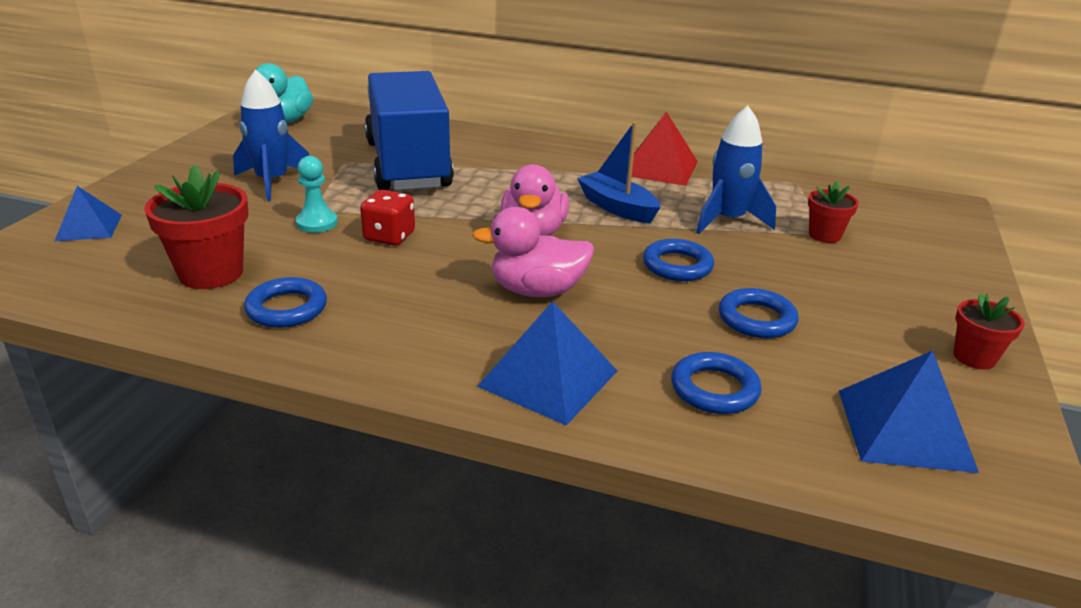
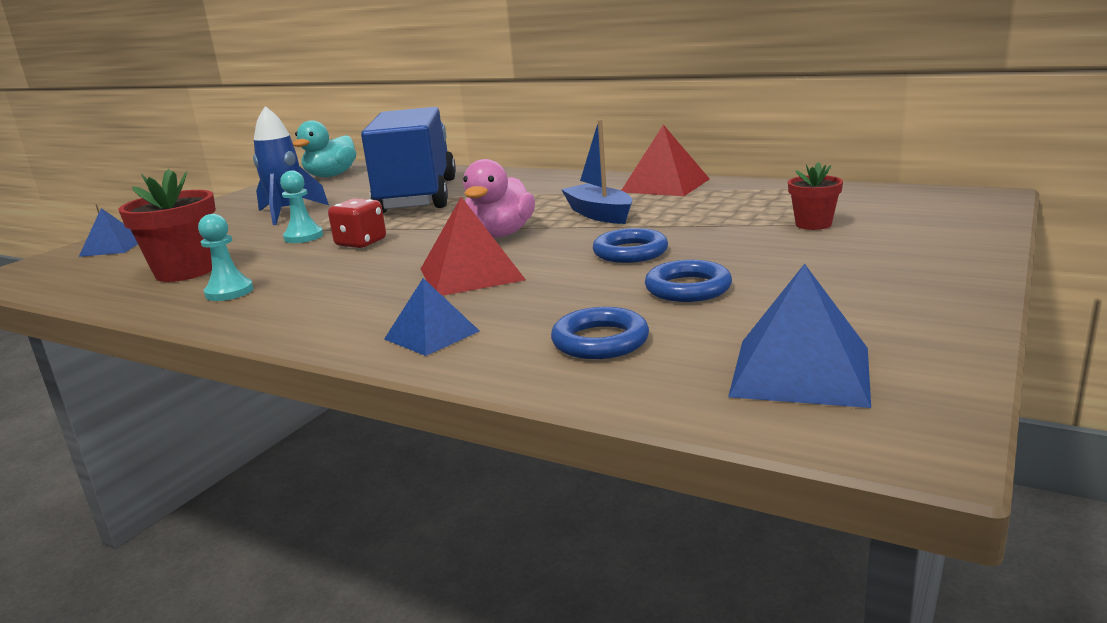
camera: 15 degrees right, 10 degrees down
(287, 308) = (229, 292): blue ring -> turquoise pawn
(537, 291) = (471, 274): pink duck -> red pyramid
(548, 378) = (431, 335): blue pyramid -> blue pyramid, size x0.64
(727, 220) = (710, 218): blue rocket -> none
(974, 357) = (931, 313): red flower pot -> none

